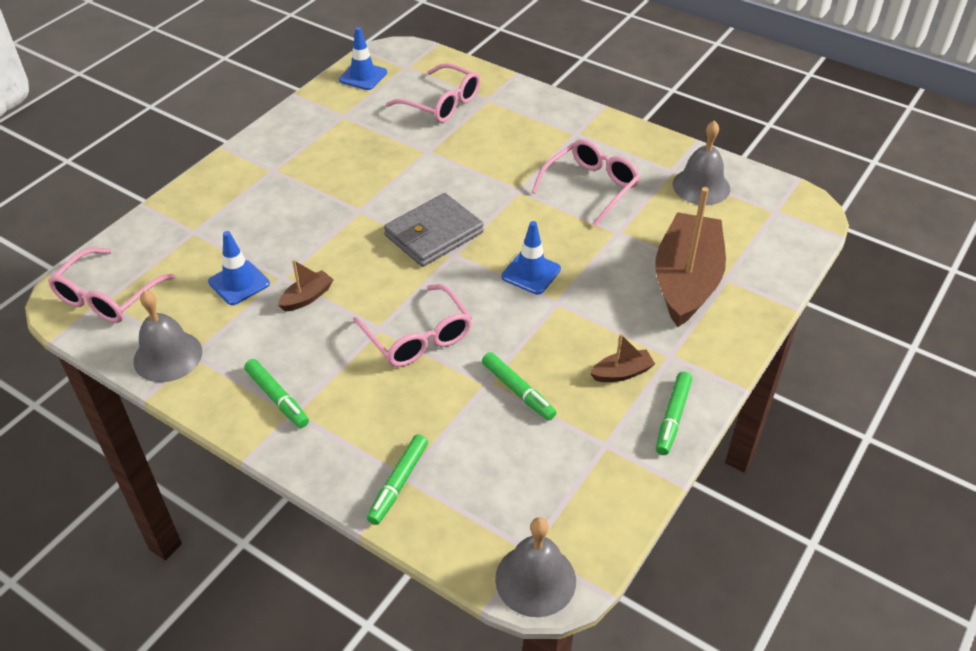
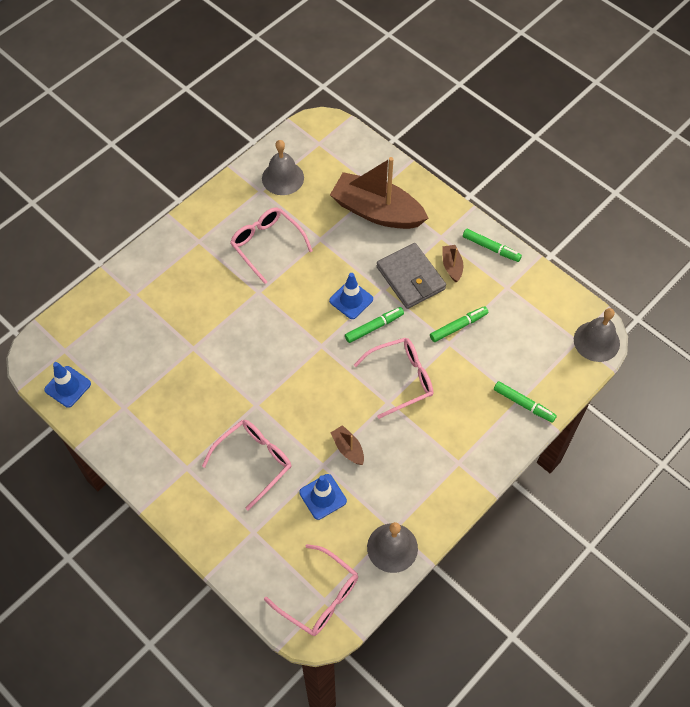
camera: 80 degrees left, 15 degrees up
(277, 398) = (444, 472): green marker -> green marker (374, 327)
(434, 234) = (296, 356): grey wallet -> grey wallet (410, 278)
(442, 103) = (130, 329): pink glasses -> pink glasses (254, 461)

